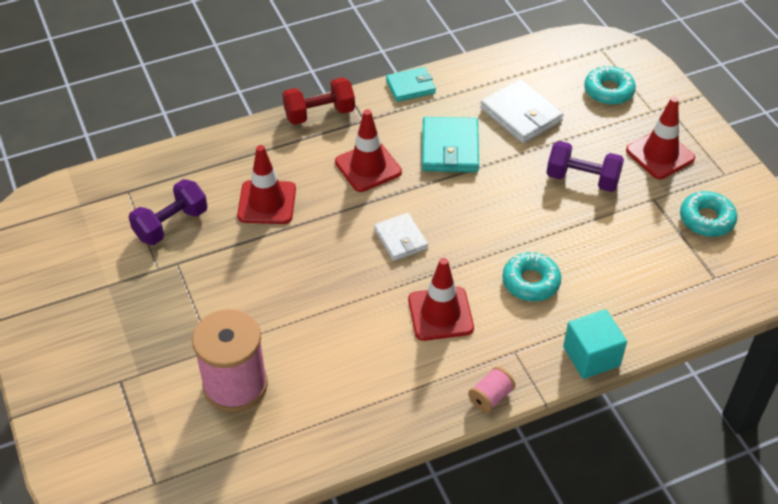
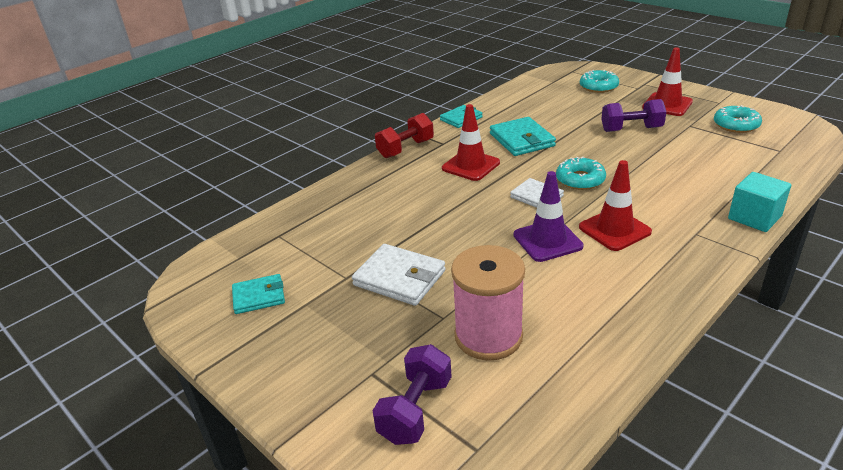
camera: 20 degrees left, 15 degrees down
(74, 260) = (259, 296): none -> turquoise wallet
(171, 224) = (335, 245): purple dumbbell -> purple dumbbell (415, 410)
(267, 202) = (408, 207): red traffic cone -> none
(366, 301) = (547, 241): none -> purple traffic cone
(490, 397) = (712, 268): pink spool -> none
(521, 114) = (553, 111): white wallet -> white wallet (399, 278)
(530, 282) = (660, 190): turquoise donut -> turquoise donut (580, 180)

